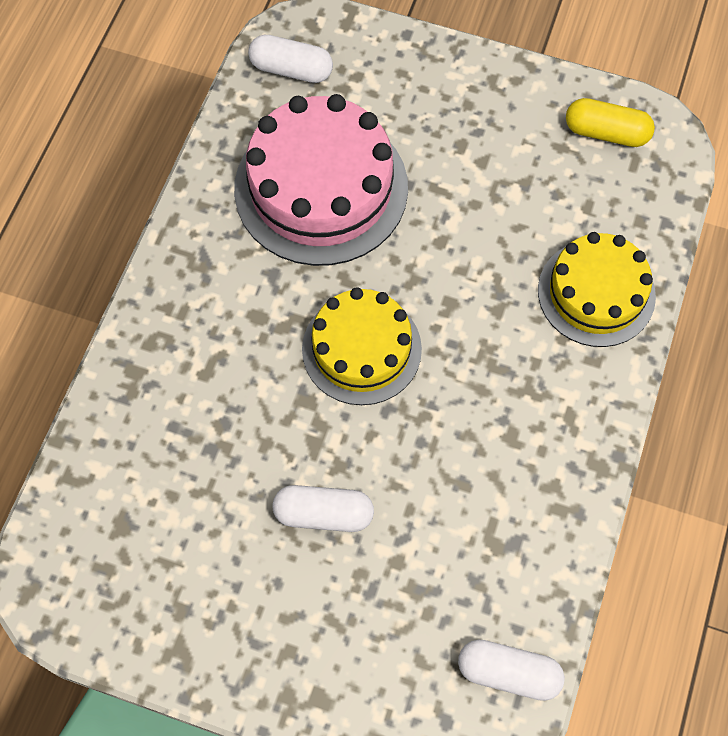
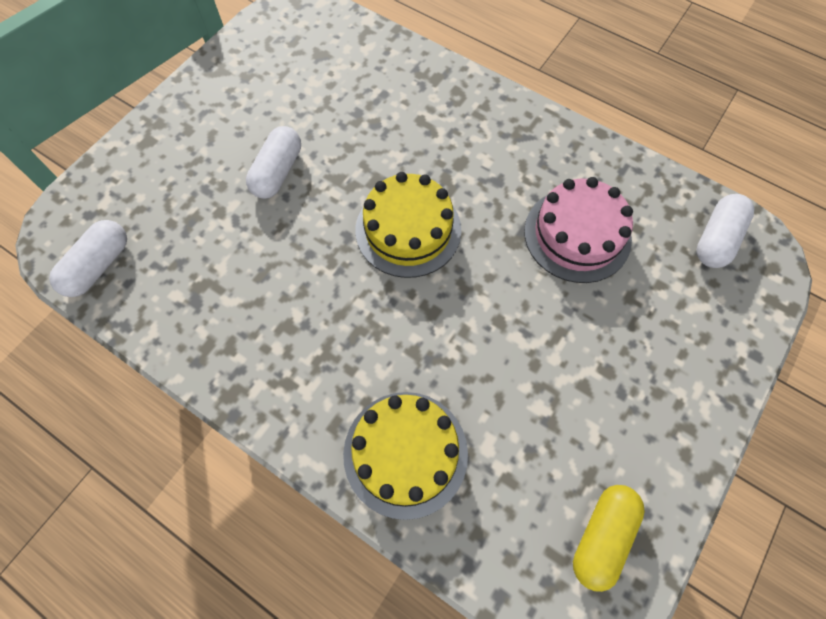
camera: 105 degrees right, 0 degrees up
(321, 188) = (577, 235): pink cake -> pink cake, size x0.65

